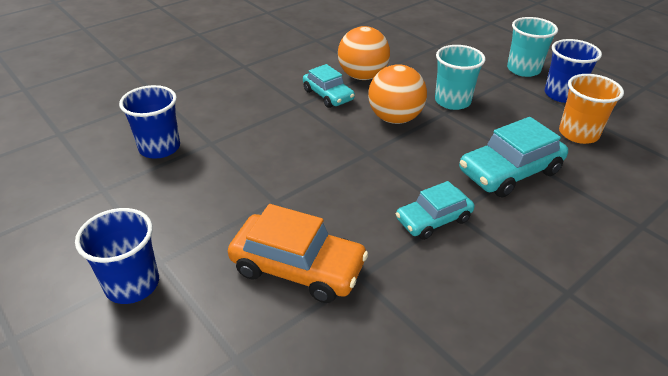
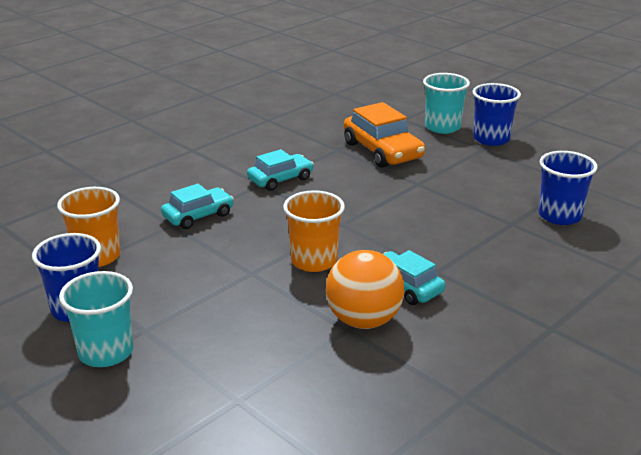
camera: 175 degrees right, 10 degrees down
(298, 267) = (382, 151): orange car -> orange car turned 135 degrees counterclockwise
(395, 118) = (314, 261): orange ball -> orange cup
(452, 101) = (236, 288): turquoise cup -> turquoise cup (442, 127)
(510, 172) = (198, 215): turquoise car -> turquoise car, size x0.64

